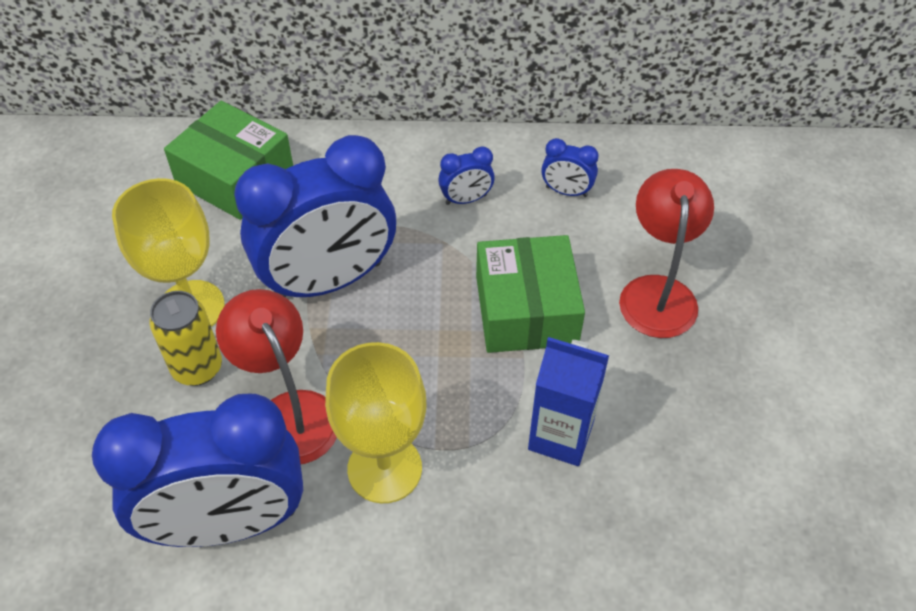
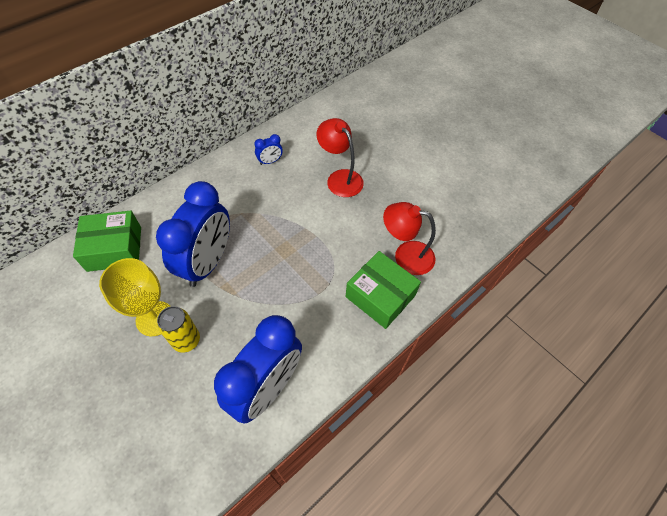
camera: 45 degrees left, 5 degrees up
(289, 412) = (246, 326): red lamp -> red lamp (405, 255)
(384, 468) = (307, 316): yellow goblet -> none
(466, 199) = (233, 190): blue clock -> none
(526, 310) = (300, 217): green box -> green box (380, 296)
(560, 436) = (357, 254): blue carton -> none

